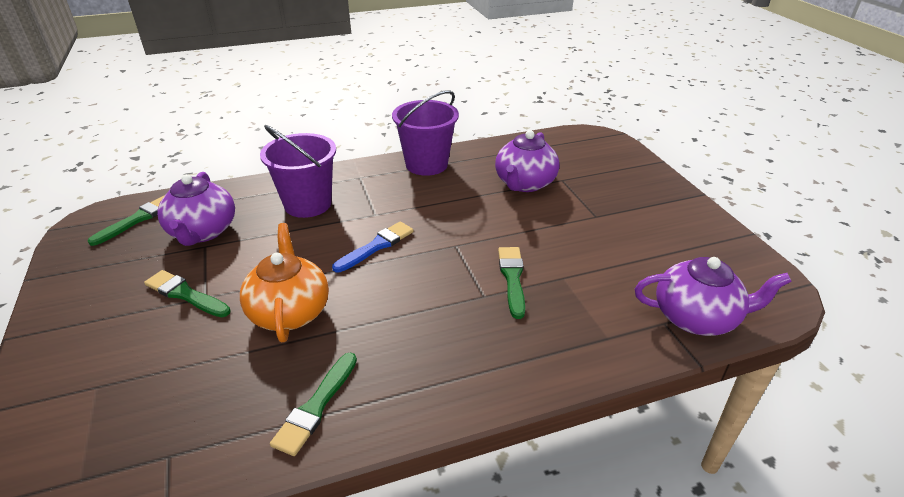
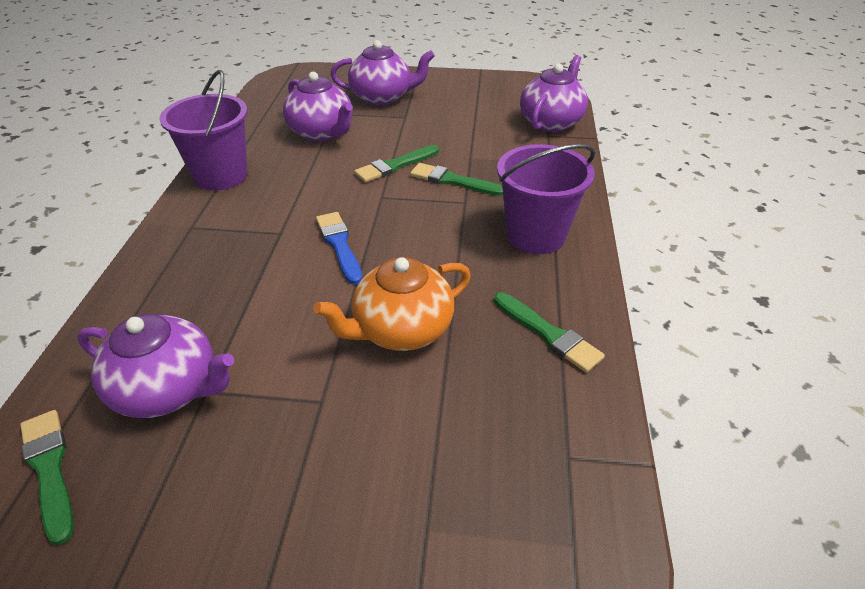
camera: 65 degrees left, 5 degrees up
(185, 294) = (300, 421): green brush -> green brush (395, 166)
(289, 311) = (401, 329): orange teapot -> orange teapot turned 45 degrees counterclockwise
(308, 204) = (204, 279): purple bucket -> purple bucket (535, 235)
(616, 193) = (382, 97): none -> purple teapot

